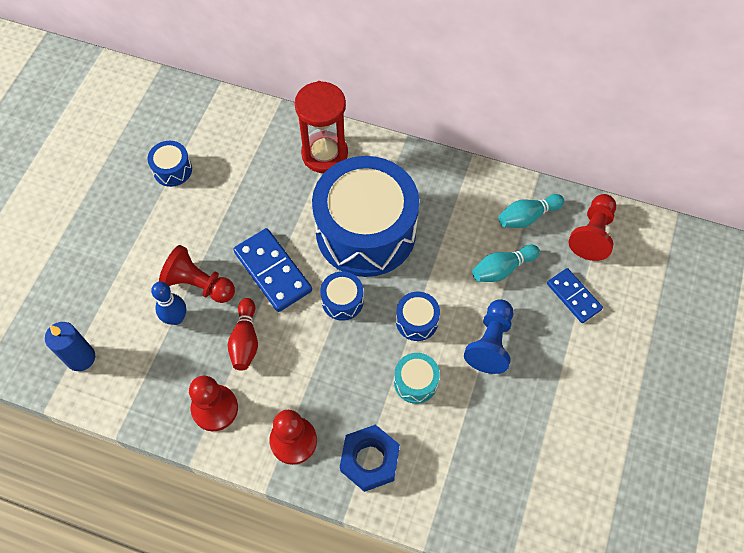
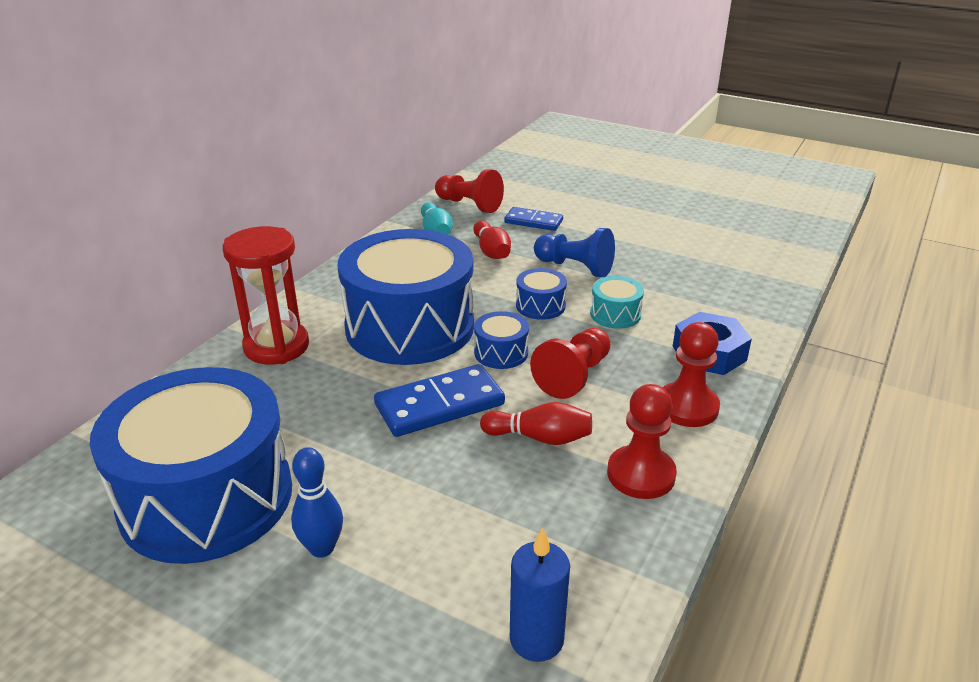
camera: 80 degrees left, 30 degrees down
(172, 170) = (206, 498): blue drum -> blue drum, size x2.49
(176, 318) = (487, 508): blue bowling pin -> blue bowling pin (322, 548)
(199, 284) = (436, 479): red pawn -> red pawn (574, 376)
(502, 269) = (491, 251): turquoise bowling pin -> red bowling pin
(573, 296) = (533, 221): blue domino -> blue domino turned 45 degrees clockwise

